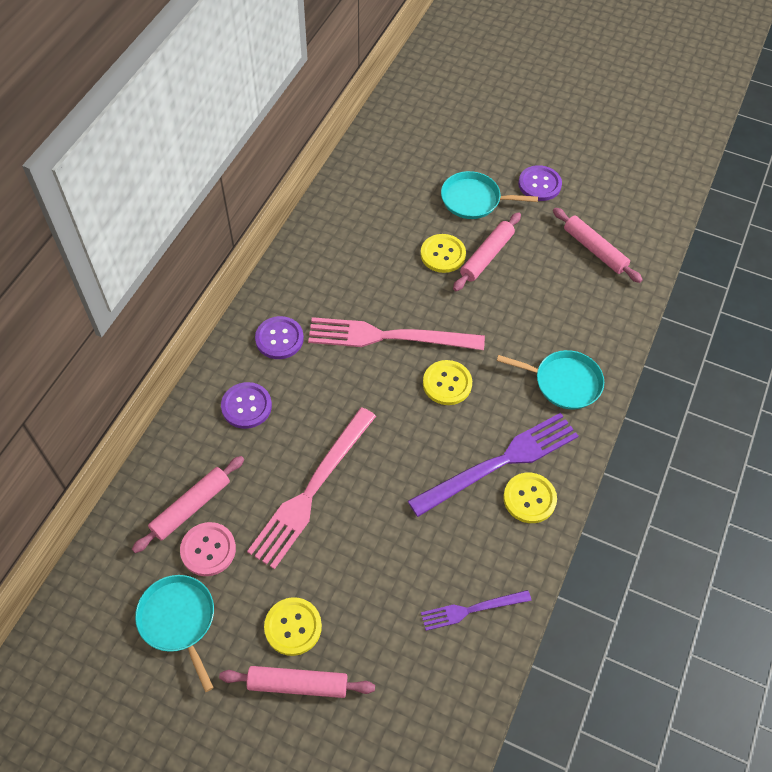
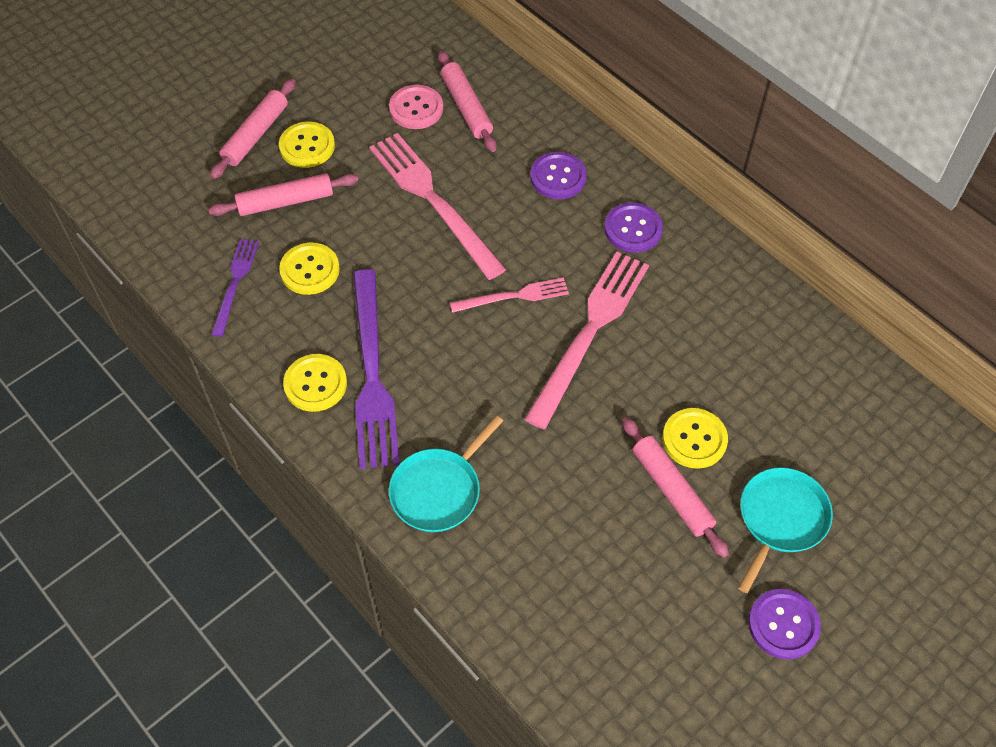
camera: 115 degrees right, 0 degrees up
(178, 620) = (362, 74): turquoise pan -> none
(381, 395) = (514, 296): none -> pink fork
(447, 383) = (498, 365): yellow button -> yellow button (310, 270)
(594, 250) = (630, 639): pink rolling pin -> pink rolling pin (285, 201)

